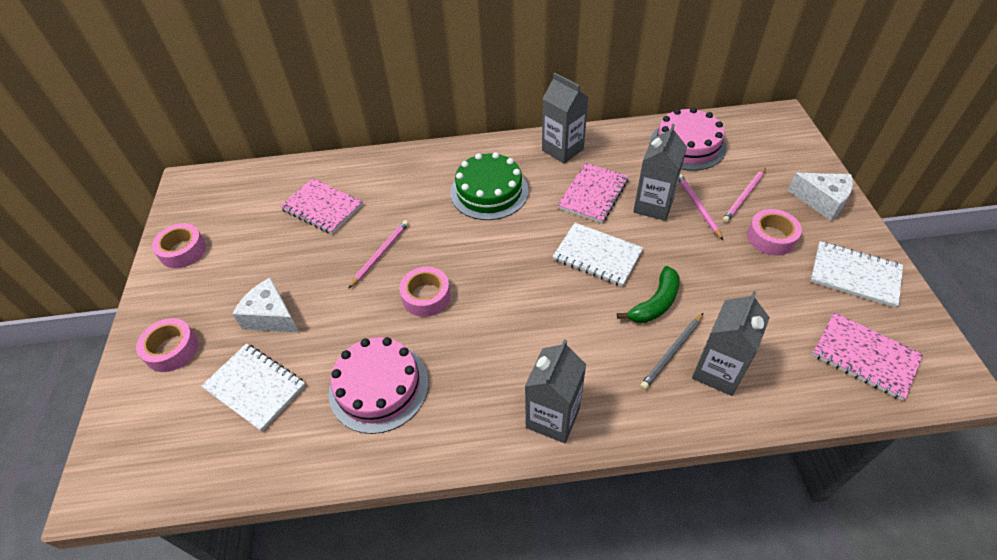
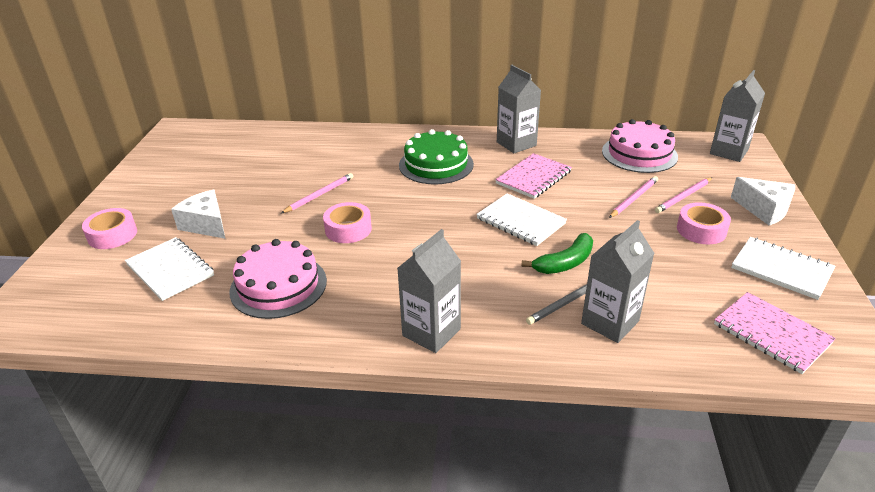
camera: 10 degrees right, 15 degrees down
(183, 251) = (152, 172): pink tape -> none
(322, 207) = (282, 158): pink notebook -> none
(653, 206) = (589, 192): grey carton -> grey carton (729, 152)
(698, 207) = (633, 199): pink pencil -> pink pencil turned 45 degrees clockwise

